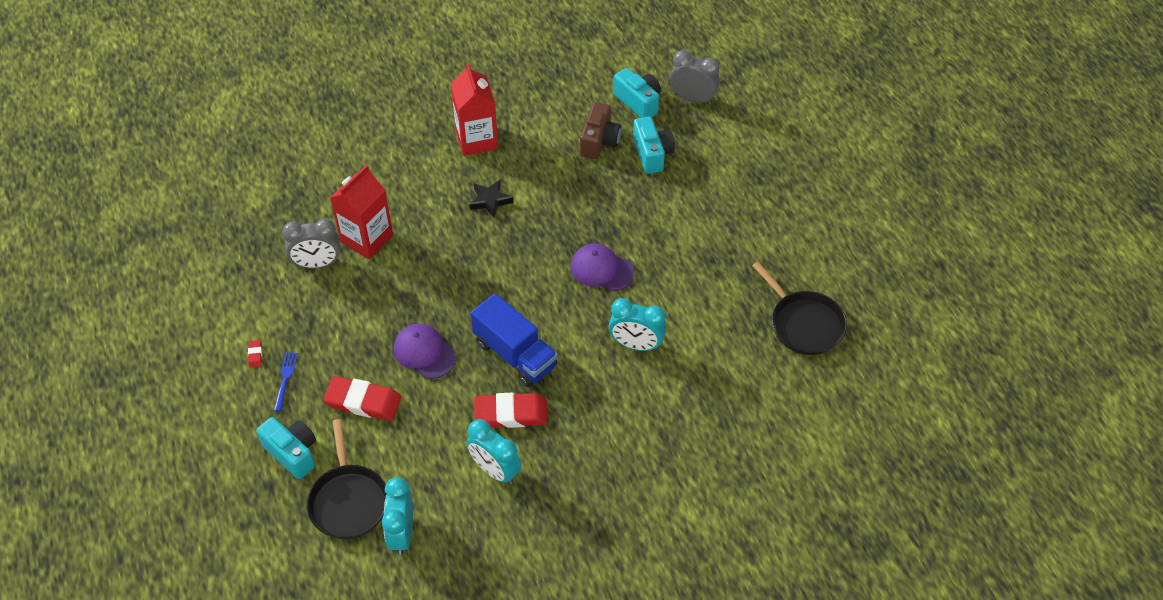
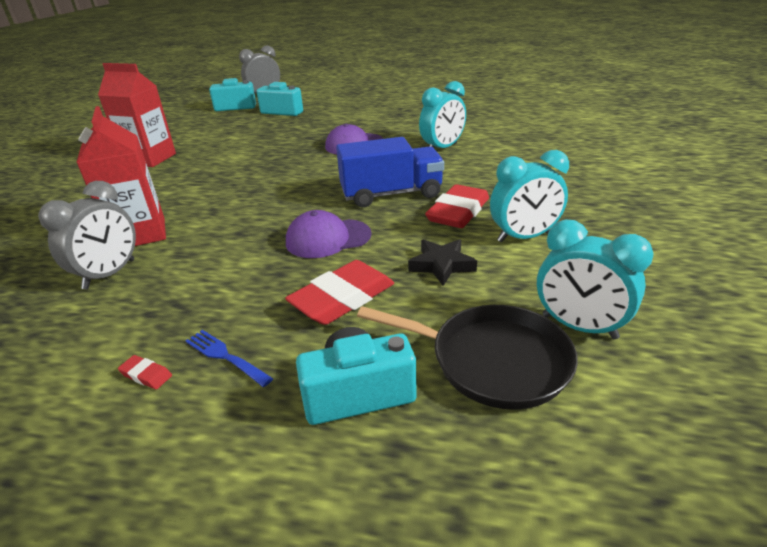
camera: 55 degrees left, 20 degrees down
(490, 200) = (216, 167): black star -> black star (441, 265)
(599, 141) = (242, 122): brown camera -> none
(804, 324) = (485, 103): black pan -> none

